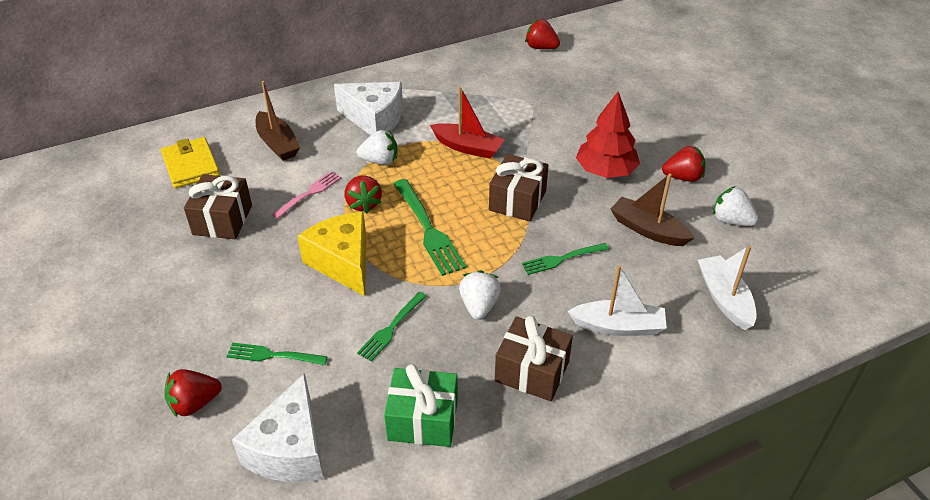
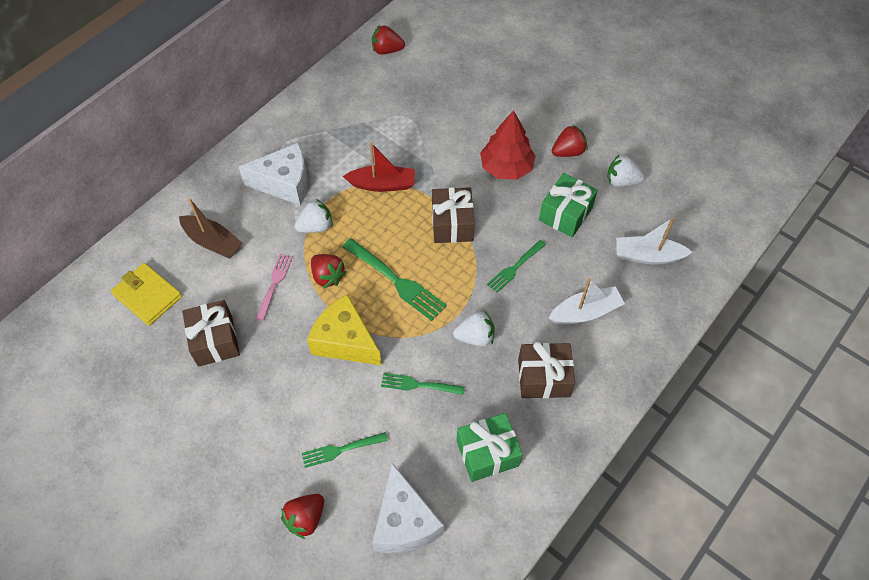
camera: 25 degrees left, 15 degrees up
(391, 327) = (419, 385): green fork -> green fork turned 90 degrees clockwise
(479, 306) = (475, 337): white strawberry -> white strawberry turned 105 degrees clockwise
(648, 230) = (565, 214): brown boat -> green gift
(724, 298) = (647, 256): white boat -> white boat turned 45 degrees counterclockwise

